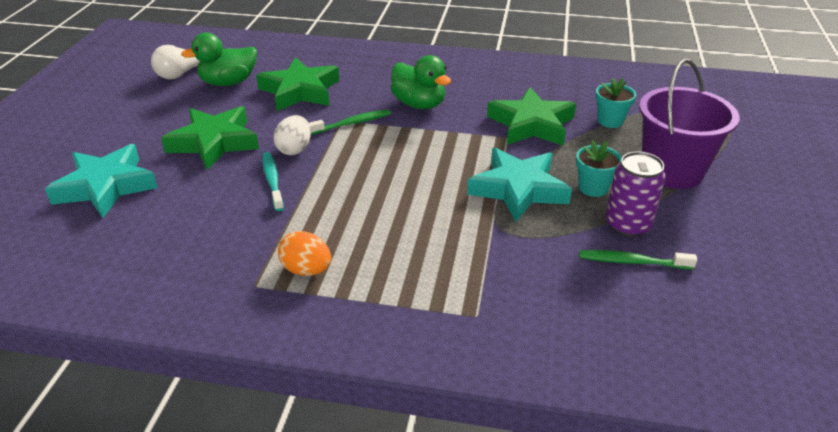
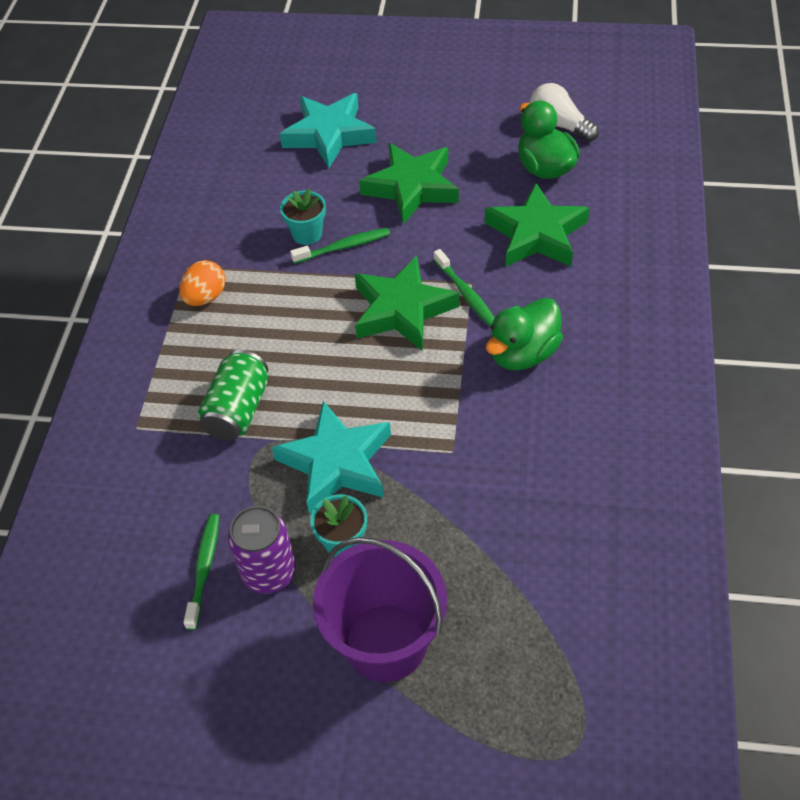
camera: 90 degrees right, 15 degrees up
(272, 181) = (343, 247): turquoise toothbrush -> green toothbrush
(294, 149) = (404, 253): white egg -> none
(459, 244) = (238, 410): none -> green can
(531, 124) = (488, 479): green star -> green star (402, 309)
(610, 121) = (511, 579): turquoise flower pot -> turquoise flower pot (307, 234)

